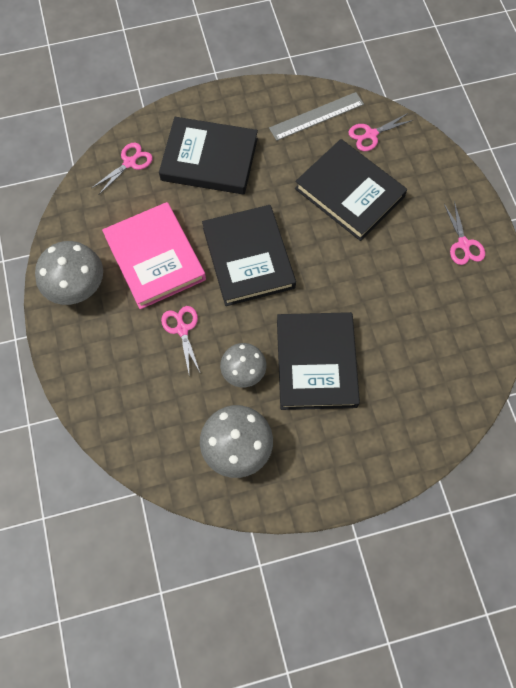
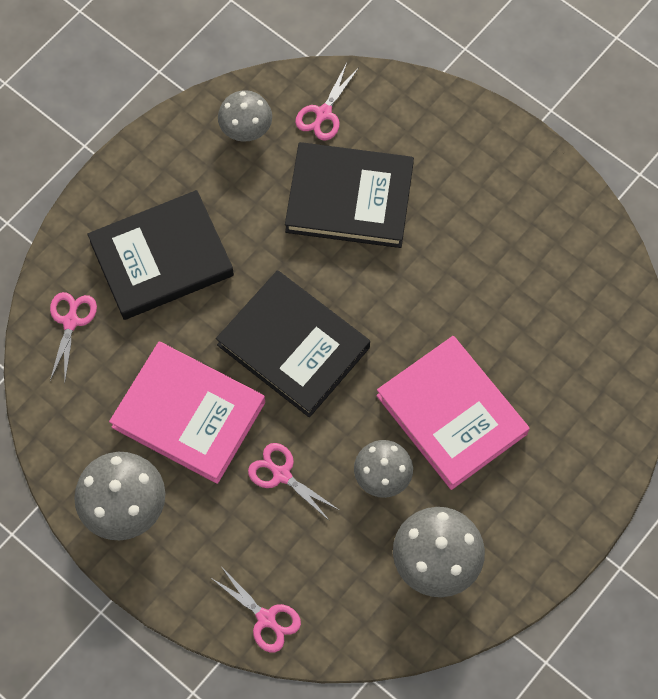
camera: 35 degrees left, 0 degrees up
(316, 116) = (246, 129): grey ruler -> grey mushroom
(316, 363) = (451, 415): black book -> pink book
(463, 244) = (512, 181): pink scissors -> pink scissors (266, 618)

